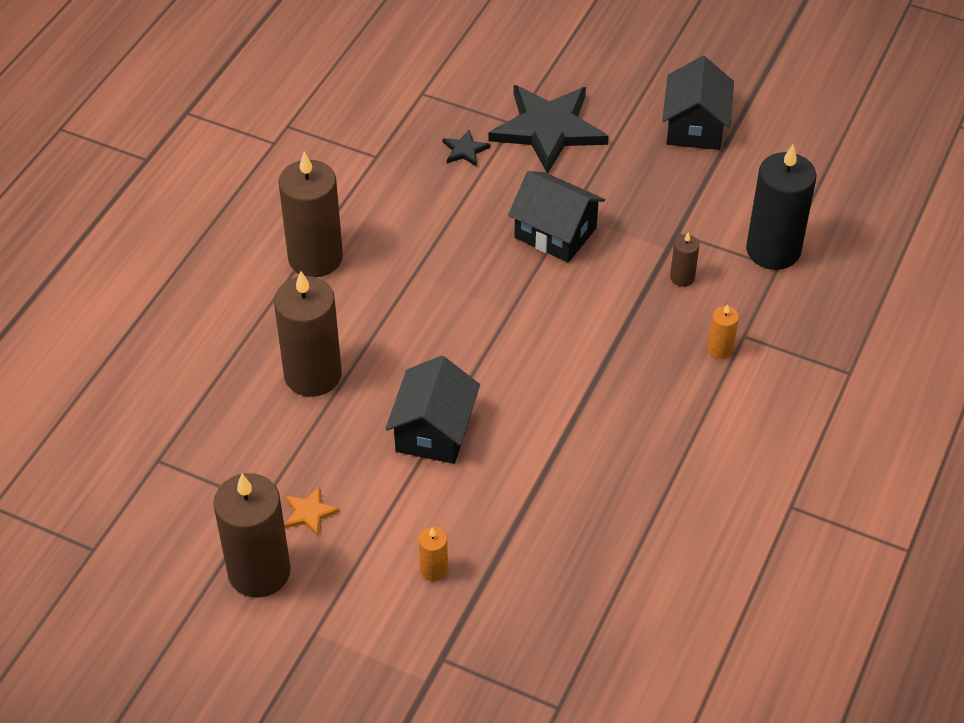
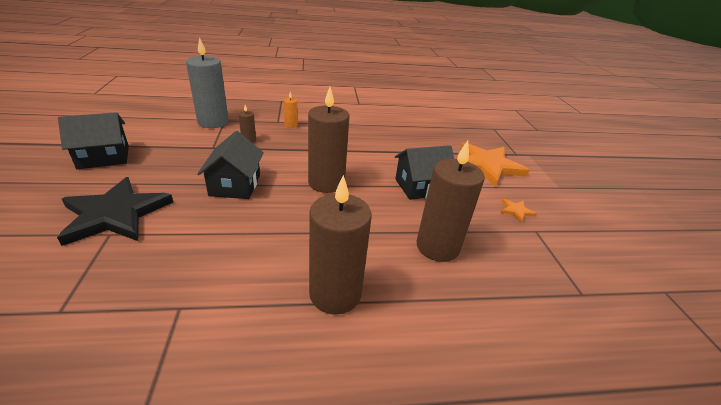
camera: 125 degrees left, 15 degrees down
(259, 571) = (565, 215): brown candle -> brown candle (326, 183)
(434, 569) = (487, 166): orange candle -> orange star
(465, 150) = (154, 250): black star -> none
(773, 250) = (213, 122): black candle -> grey candle

